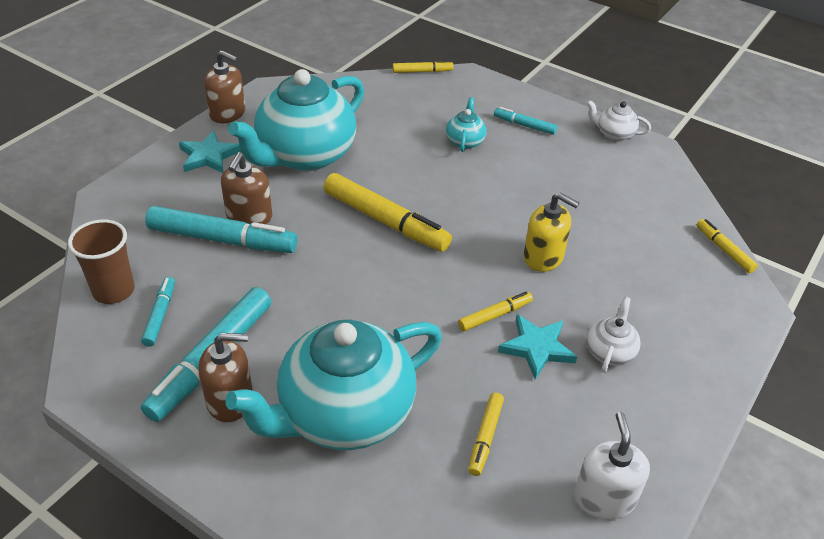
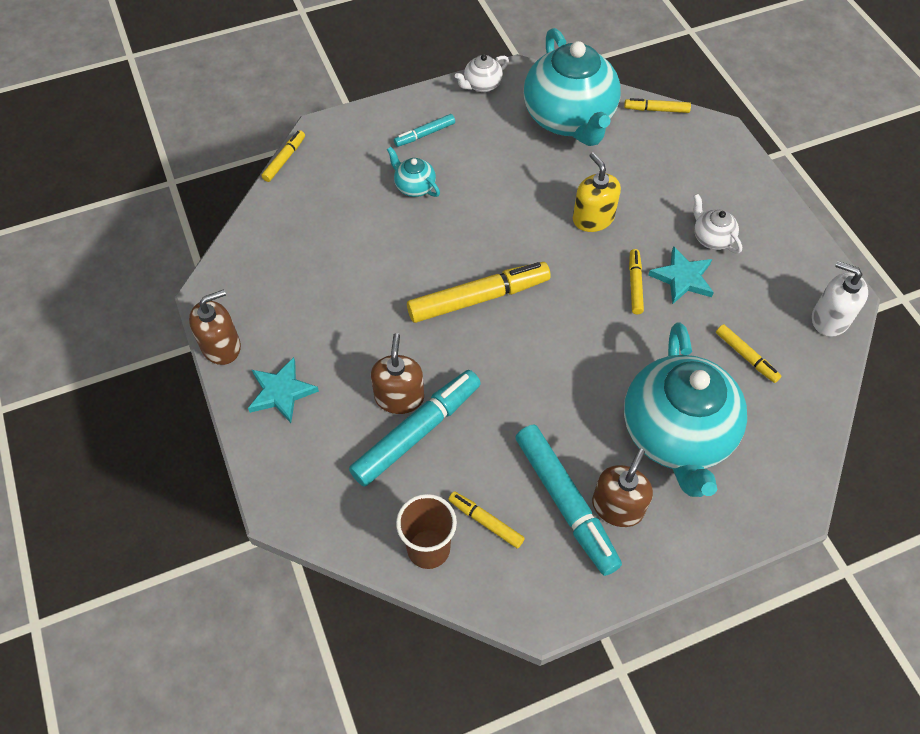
camera: 55 degrees left, 15 degrees up
(160, 315) = (485, 522): turquoise marker -> yellow marker
(249, 216) = (399, 397): brown soap dispenser -> brown soap dispenser turned 135 degrees counterclockwise
(305, 156) = (342, 313): turquoise teapot -> turquoise teapot (569, 119)
(543, 257) = (593, 218): yellow soap dispenser -> yellow soap dispenser turned 90 degrees counterclockwise

